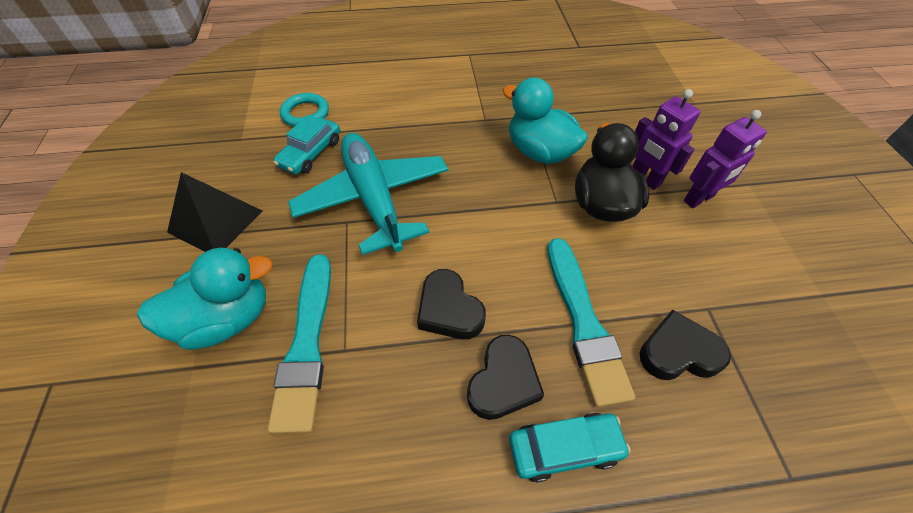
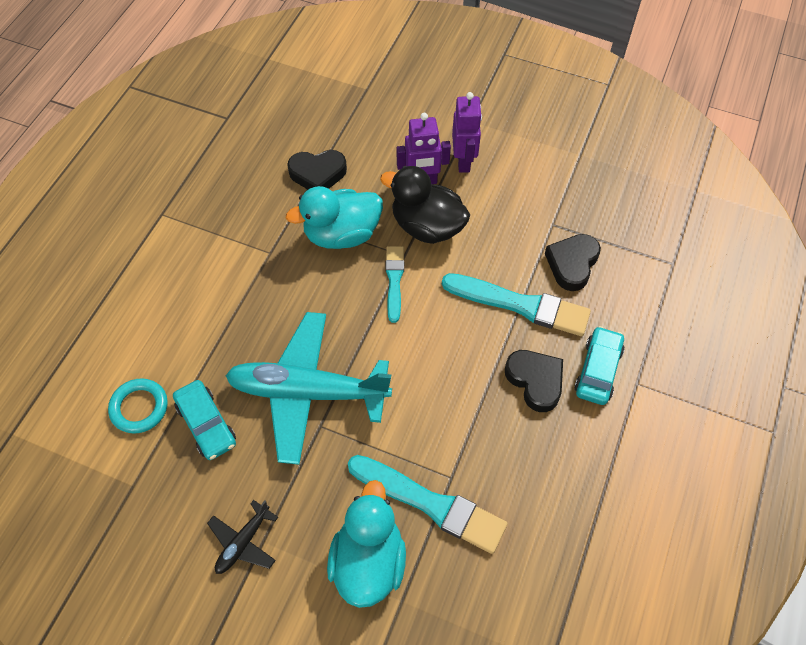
camera: 60 degrees left, 5 degrees up
(215, 221) = (243, 542): black pyramid -> black plane
(449, 309) = (458, 387): black heart -> black heart (318, 174)
(525, 206) = (394, 281): none -> turquoise brush

